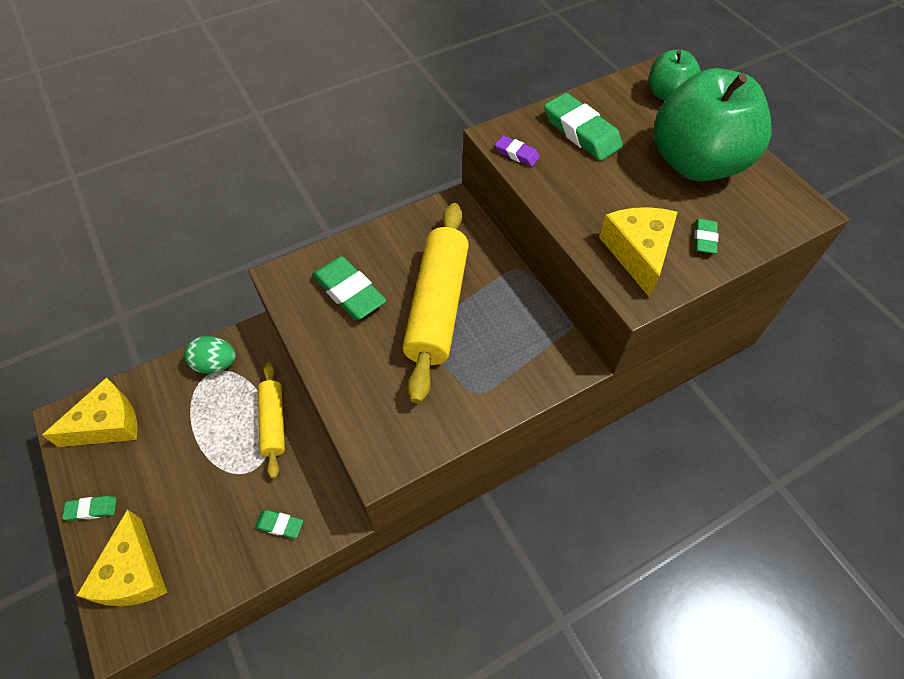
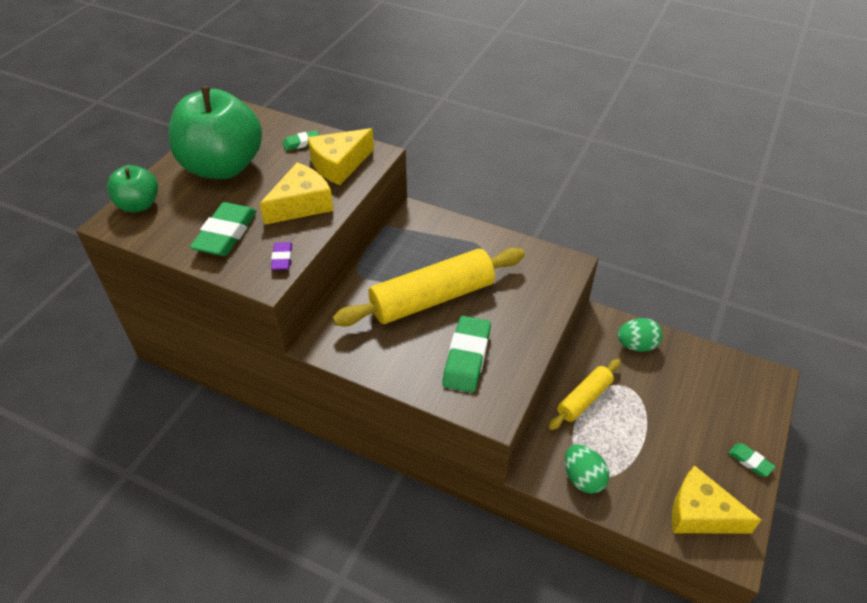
camera: 125 degrees left, 10 degrees down
(133, 573) = (744, 399): yellow cheese -> yellow cheese (301, 204)
(280, 525) = (636, 345): green eraser -> green egg

